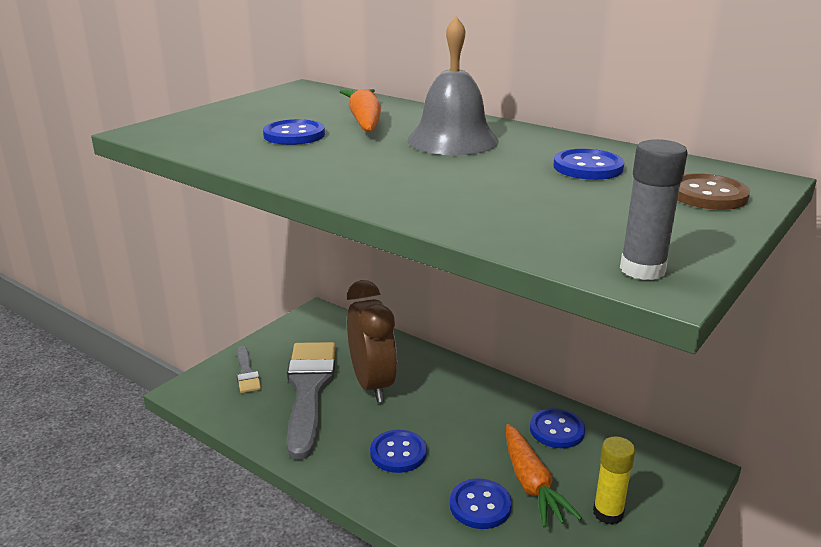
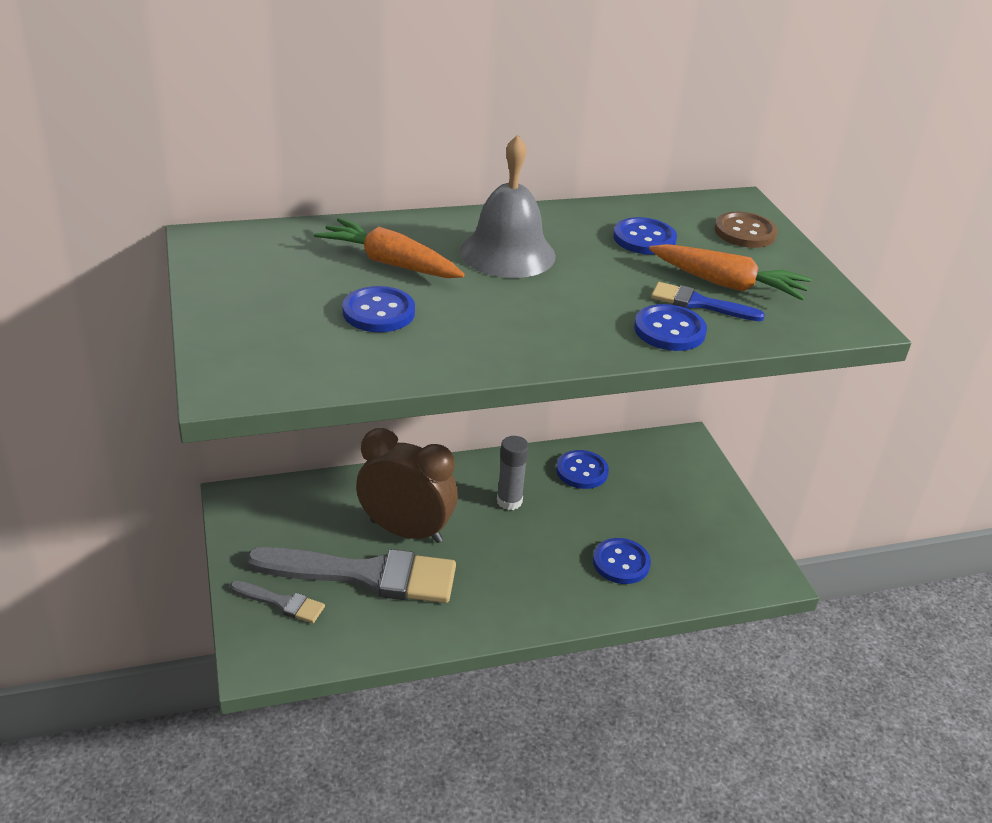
camera: 55 degrees left, 10 degrees up
(309, 390) = (365, 575): grey brush -> grey brush turned 150 degrees clockwise
(398, 453) = (517, 570): blue button -> blue button (669, 330)
(526, 211) = (699, 303): none -> blue brush
(531, 484) = (625, 523): orange carrot -> orange carrot (727, 284)
(608, 513) = (687, 508): yellow glue stick -> none
(642, 270) = (832, 318): grey glue stick -> grey glue stick (509, 501)

